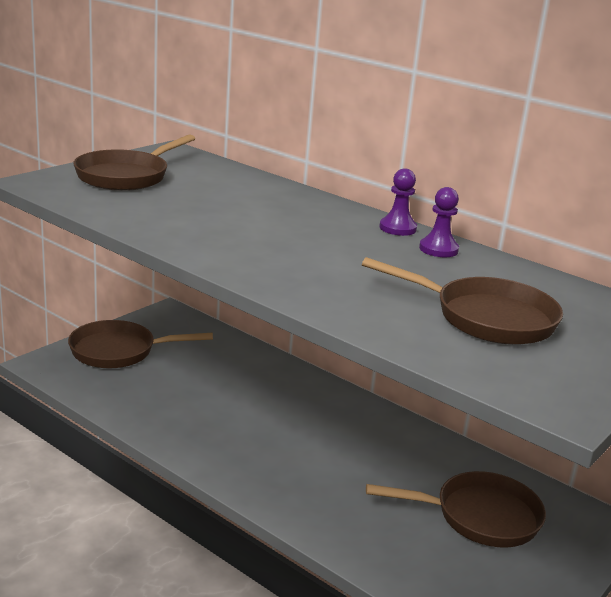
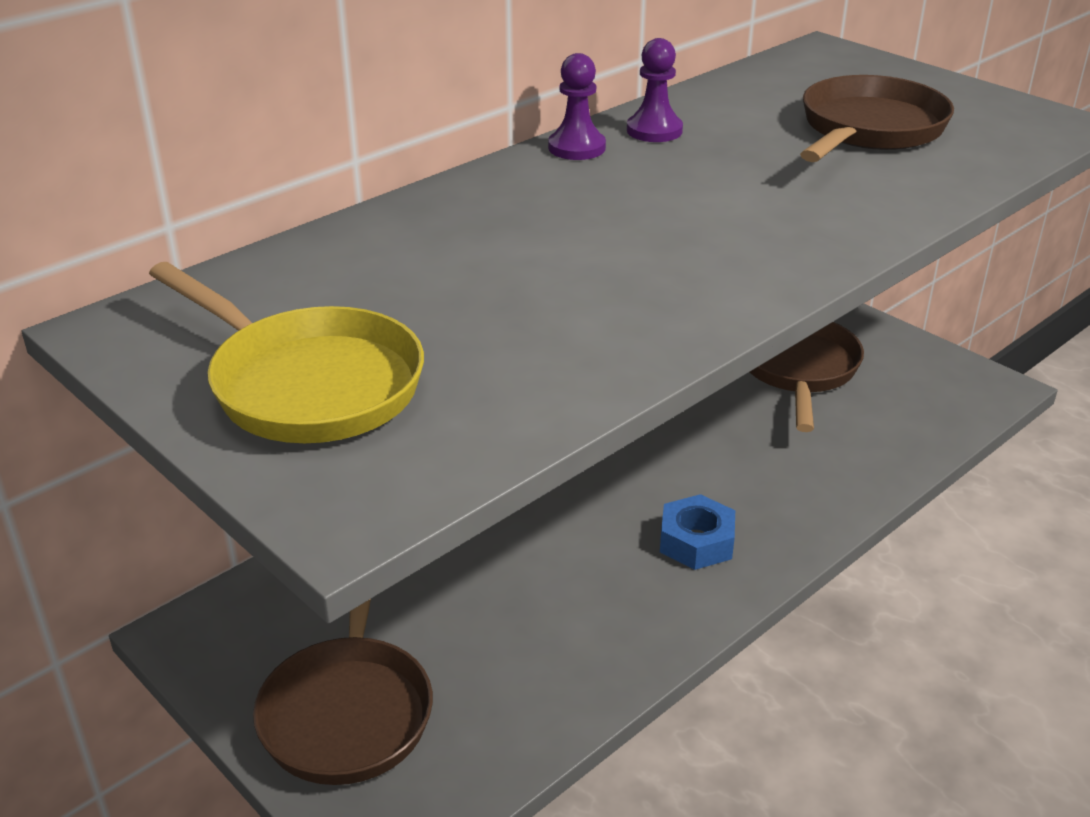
camera: 80 degrees left, 10 degrees up
(126, 176) = (307, 384): brown pan -> yellow pan
(253, 455) = (696, 542): none -> blue nut

